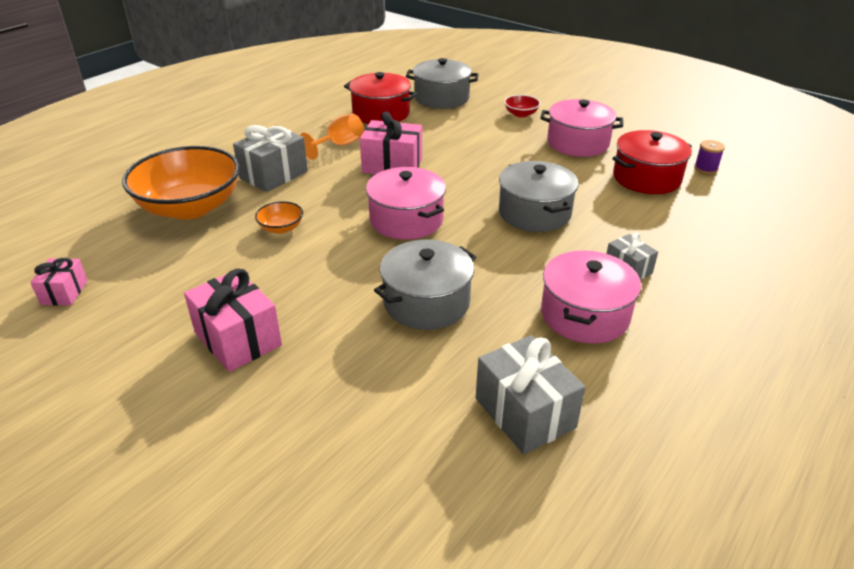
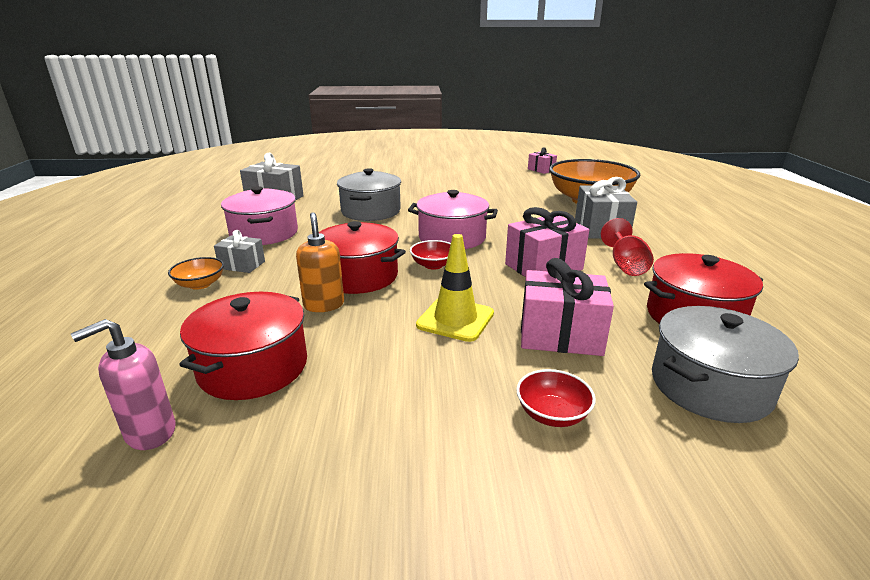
camera: 140 degrees right, 10 degrees down
(238, 339) = (439, 181): pink gift -> pink gift (560, 335)
(281, 228) = (516, 210): orange bowl -> orange bowl (200, 284)
(339, 145) = (625, 265): orange goblet -> red goblet
(465, 199) = (433, 265): none -> red bowl
(507, 159) = (455, 319): none -> yellow traffic cone
(534, 213) = (358, 276): grey pot -> red pot
(578, 143) = (396, 390): pink pot -> none
(580, 199) = (324, 305): none -> orange soap dispenser
(705, 168) = (150, 432): purple spool -> pink soap dispenser

